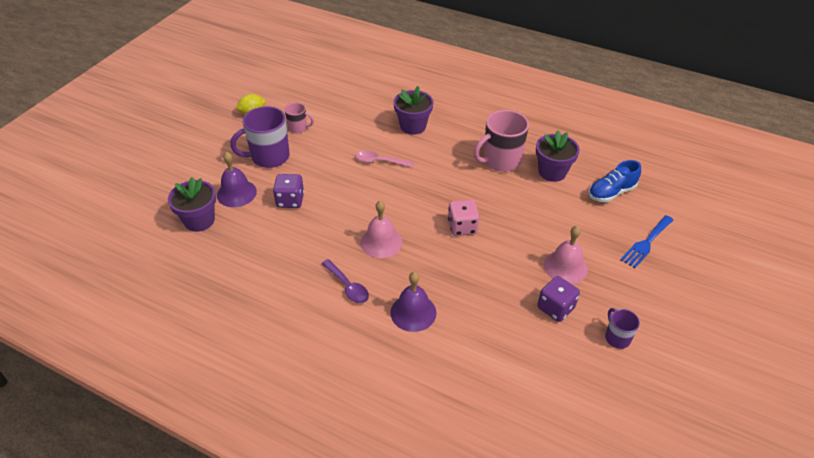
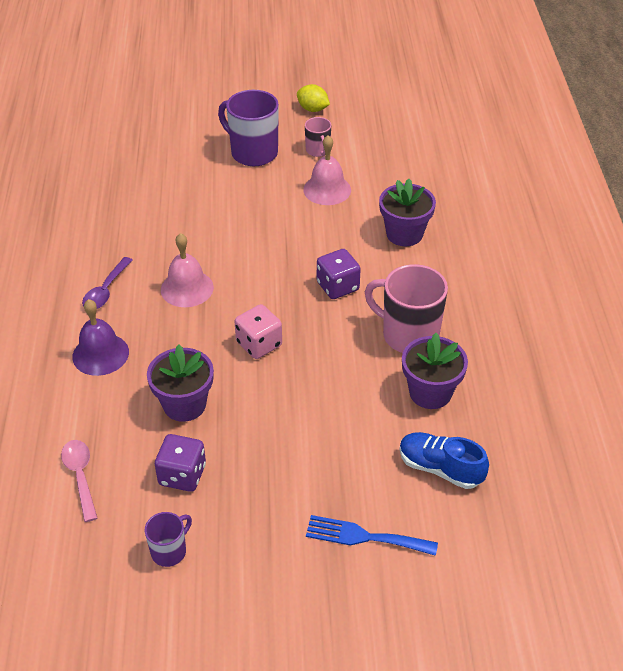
camera: 60 degrees right, 0 degrees up
(199, 220) = (126, 153): purple flower pot -> purple flower pot (184, 404)
(236, 193) = (182, 157): purple bell -> none
(290, 200) = (199, 197): purple dice -> purple dice (337, 286)
(380, 161) = (316, 234): pink spoon -> pink spoon (80, 476)
(565, 267) = (258, 463): pink bell -> pink bell (327, 189)

